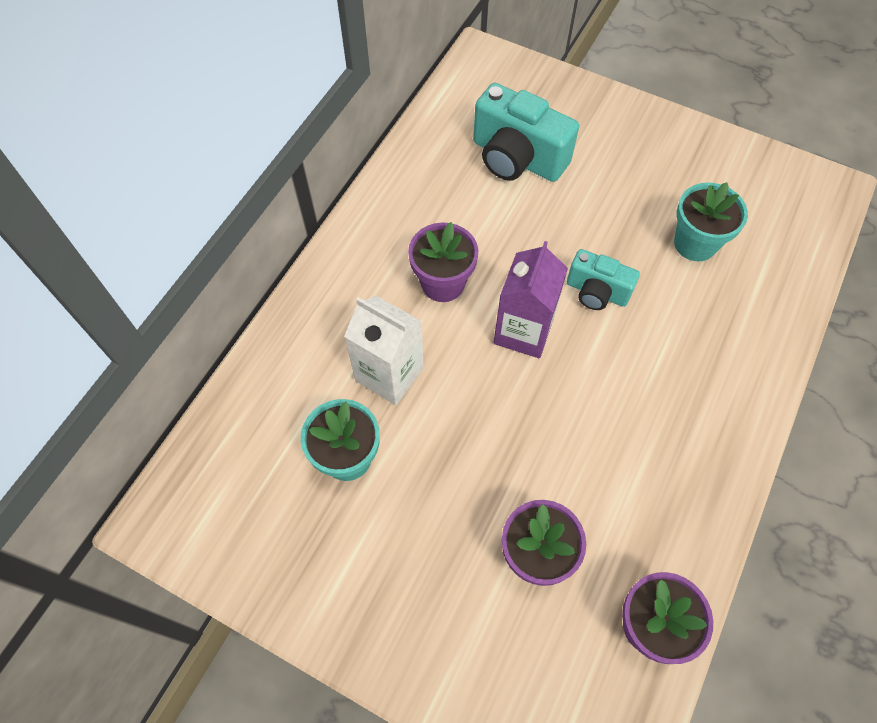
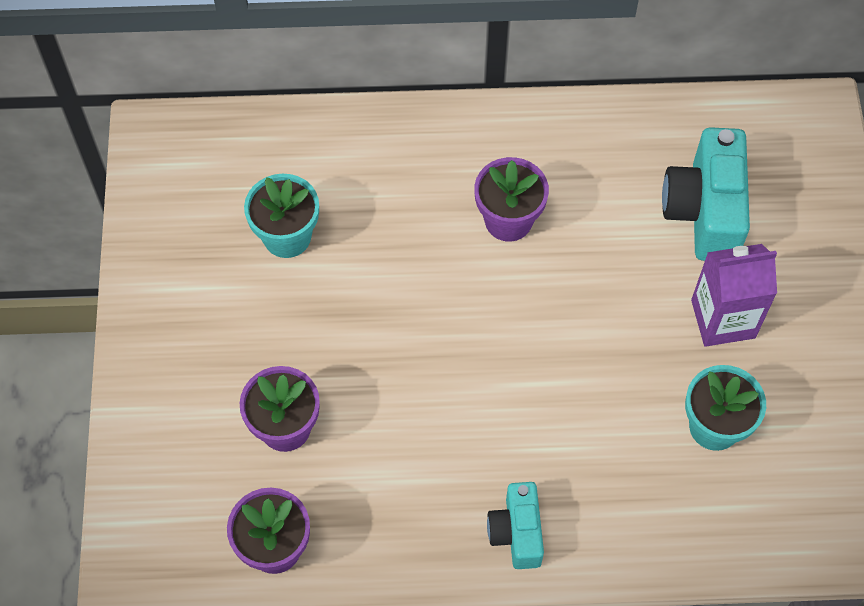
camera: 60 degrees right, 0 degrees up
(389, 374) = (385, 226): white carton -> none
(523, 331) = (501, 314): purple carton -> purple carton (723, 319)
(596, 292) = (589, 358): turquoise camera -> turquoise camera (516, 533)

